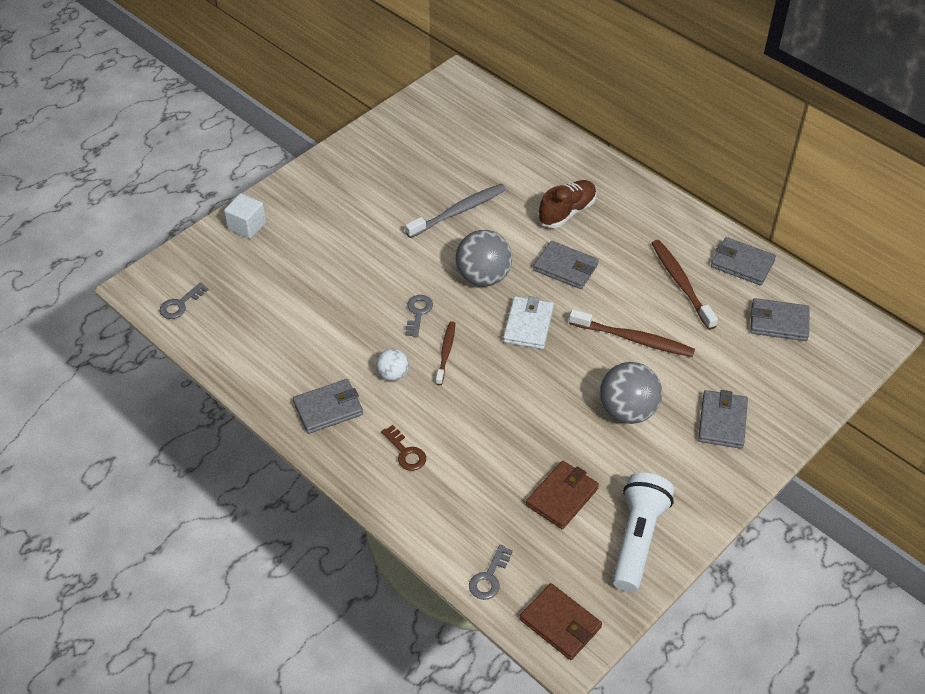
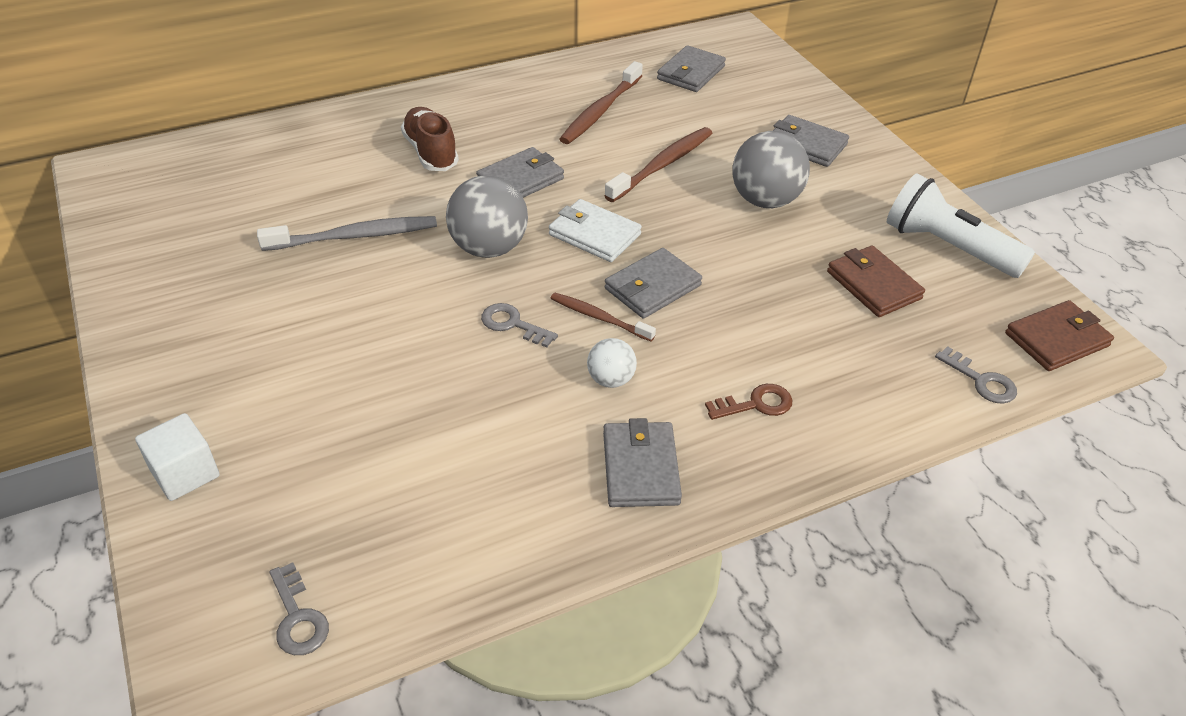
camera: 70 degrees left, 5 degrees down
(458, 211) = (355, 236): grey toothbrush -> grey toothbrush turned 90 degrees clockwise
(681, 283) = (600, 111): brown toothbrush -> brown toothbrush turned 60 degrees counterclockwise
(742, 264) = (598, 68): grey wallet -> grey wallet (652, 287)

